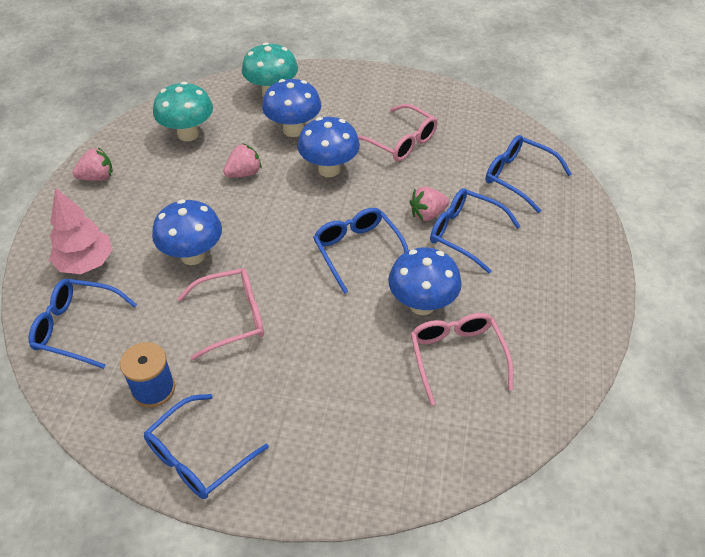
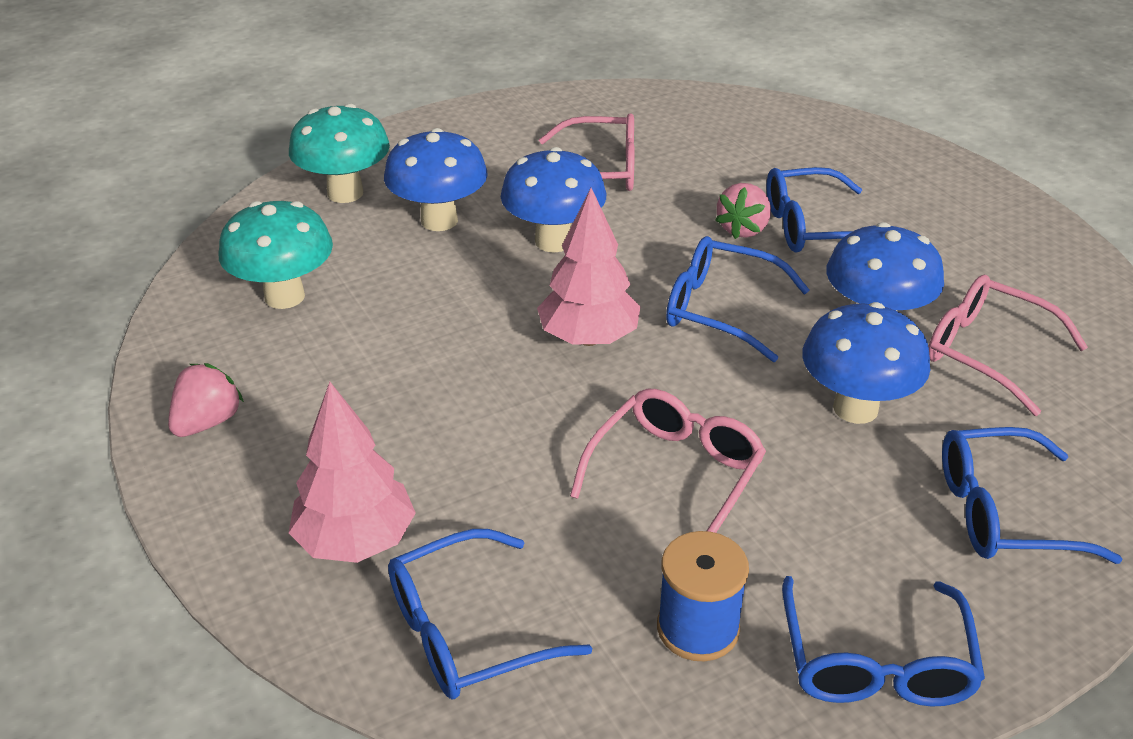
camera: 40 degrees left, 10 degrees down
(193, 255) = (512, 435): blue mushroom -> blue mushroom (855, 408)
(244, 173) = (442, 302): pink strawberry -> none
(281, 229) = (589, 338): none -> pink tree
(518, 177) = (785, 145): blue glasses -> blue glasses (1002, 512)

